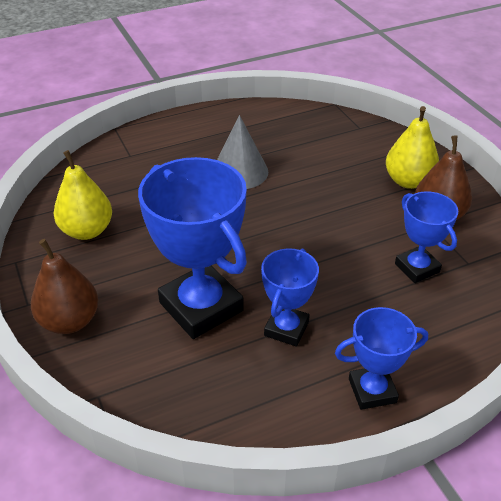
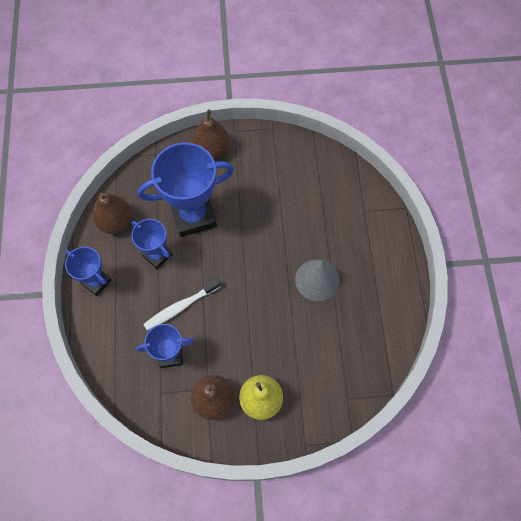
camera: 110 degrees right, 25 degrees up
(87, 231) = (286, 169): yellow pear -> none
(254, 405) = (115, 221): none -> brown pear
(348, 278) = (180, 307): none -> white toothbrush
(372, 390) = (96, 282): blue trophy -> blue trophy turned 60 degrees counterclockwise

